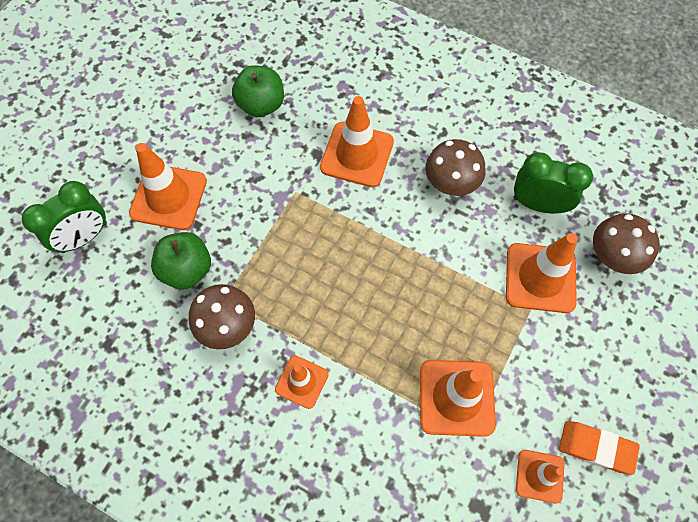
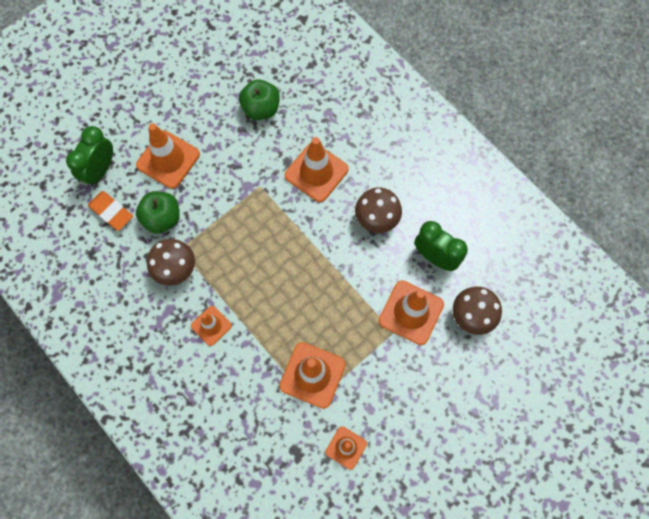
camera: 20 degrees right, 5 degrees up
(84, 237) = (100, 170): green clock -> green clock turned 135 degrees clockwise
(596, 448) = (394, 444): orange eraser -> orange eraser (111, 212)

